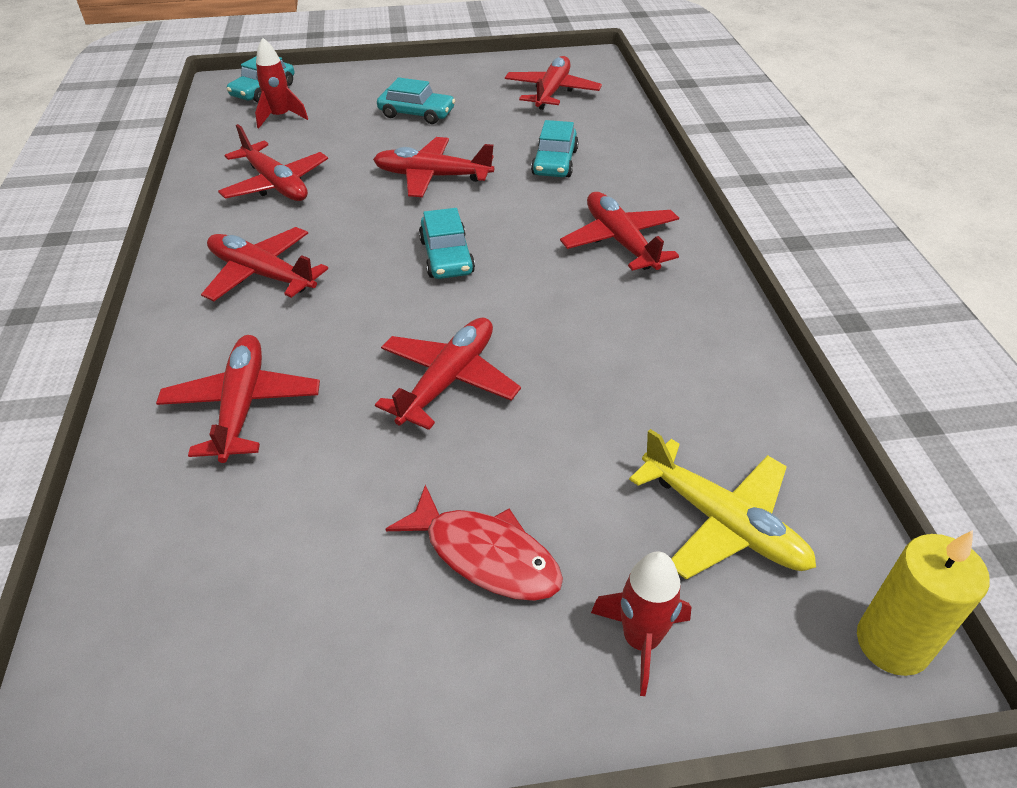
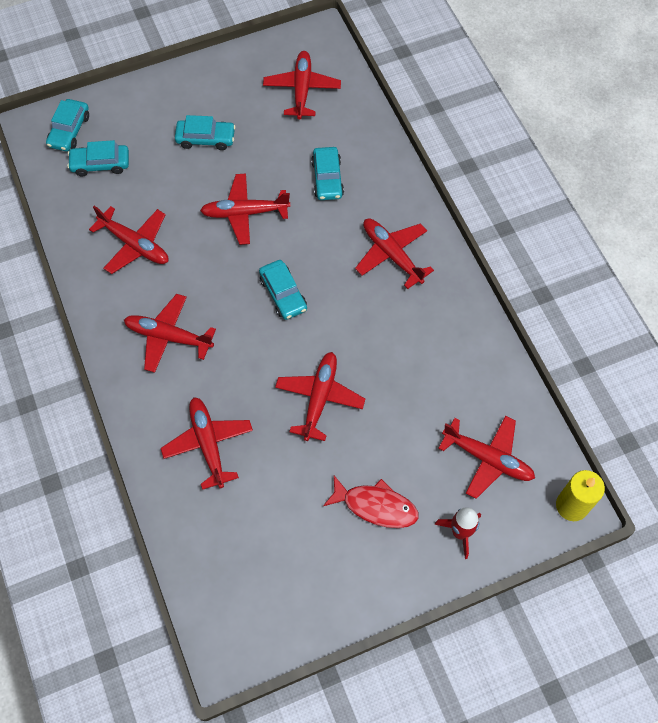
camera: 15 degrees left, 20 degrees up
(280, 117) = (100, 164): red rocket -> turquoise car
(722, 523) = (488, 459): yellow plane -> red plane

